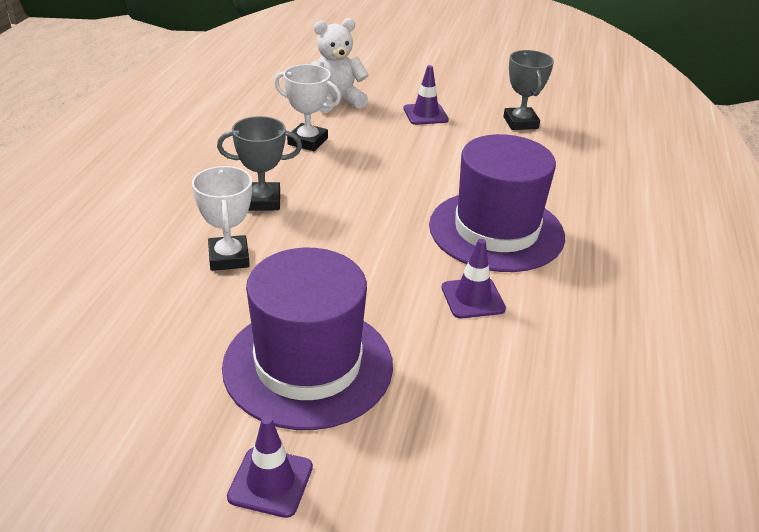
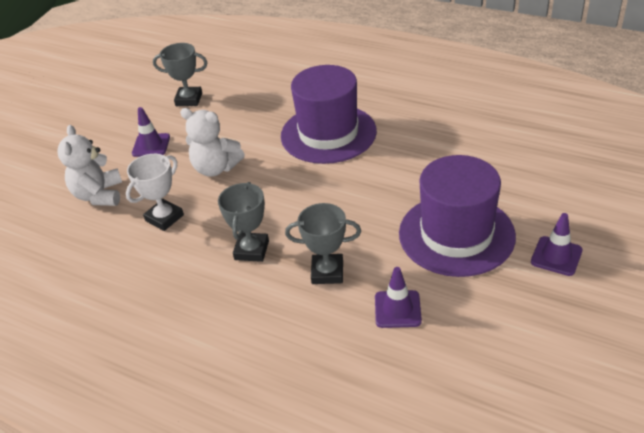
camera: 70 degrees left, 5 degrees up
(229, 258) = (327, 272): white trophy -> grey trophy
(398, 159) = (216, 168): none -> white teddy bear
(472, 298) = (399, 154): purple traffic cone -> purple traffic cone (397, 309)

